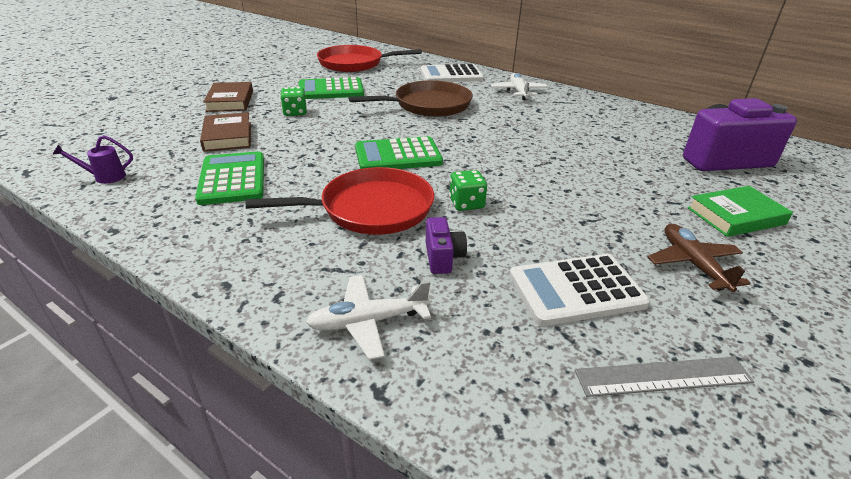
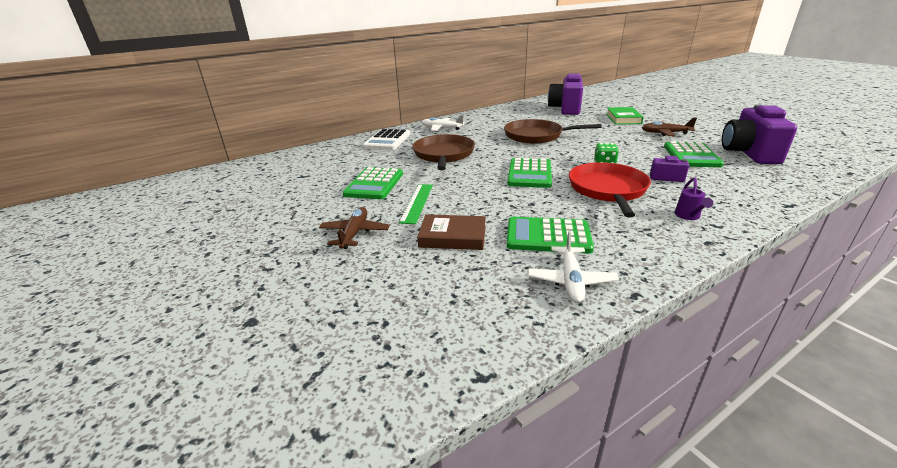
camera: 65 degrees left, 5 degrees down
(105, 177) = (521, 308): purple watering can -> purple watering can (688, 216)
(230, 101) = (355, 233): brown book -> brown plane
(295, 112) = (417, 203): green dice -> green ruler
(354, 63) = (313, 169): red pan -> none
(367, 322) = (734, 202): white plane -> white plane (571, 281)
(548, 148) = (536, 136): none -> brown pan
(576, 290) = (691, 156): white calculator -> green calculator
(663, 376) = (749, 153): grey ruler -> purple camera

